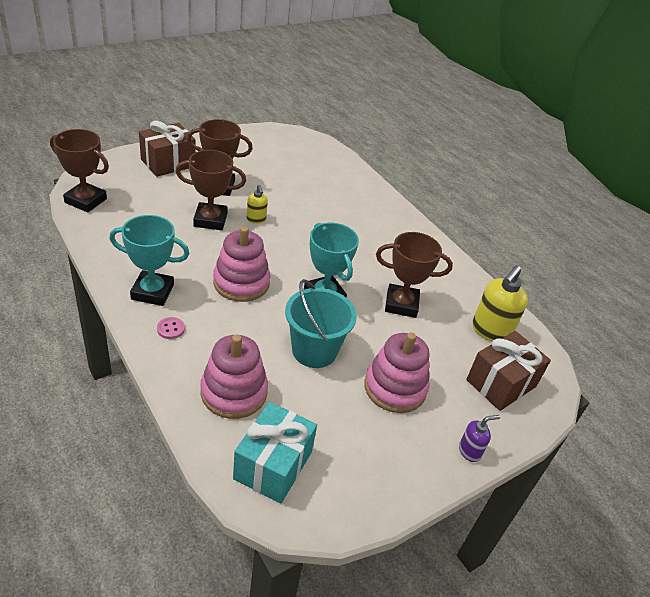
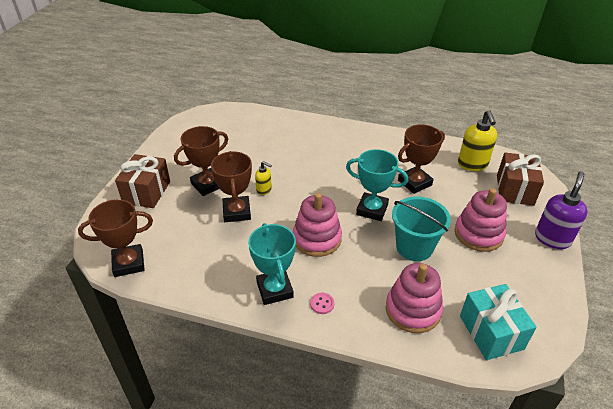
camera: 35 degrees left, 0 degrees up
(152, 292) = (274, 290): turquoise trophy -> turquoise trophy turned 75 degrees counterclockwise
(210, 220) = (237, 212): brown trophy -> brown trophy turned 60 degrees counterclockwise
(470, 451) = (552, 238): purple soap dispenser -> purple soap dispenser, size x1.85

